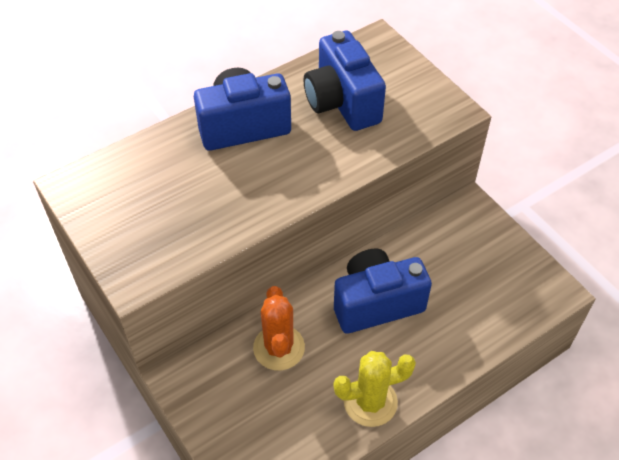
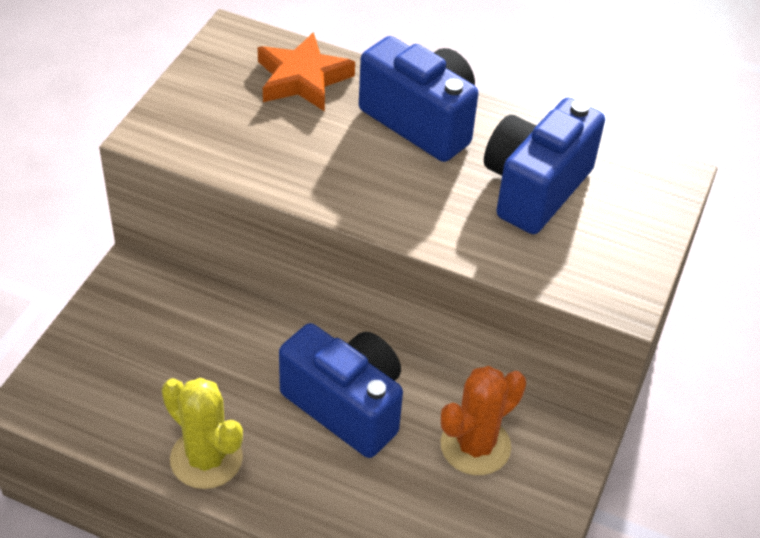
camera: 55 degrees right, 5 degrees down
(151, 167) = (302, 79): none -> orange star
(279, 348) = (222, 341): orange cactus -> orange cactus (475, 446)

